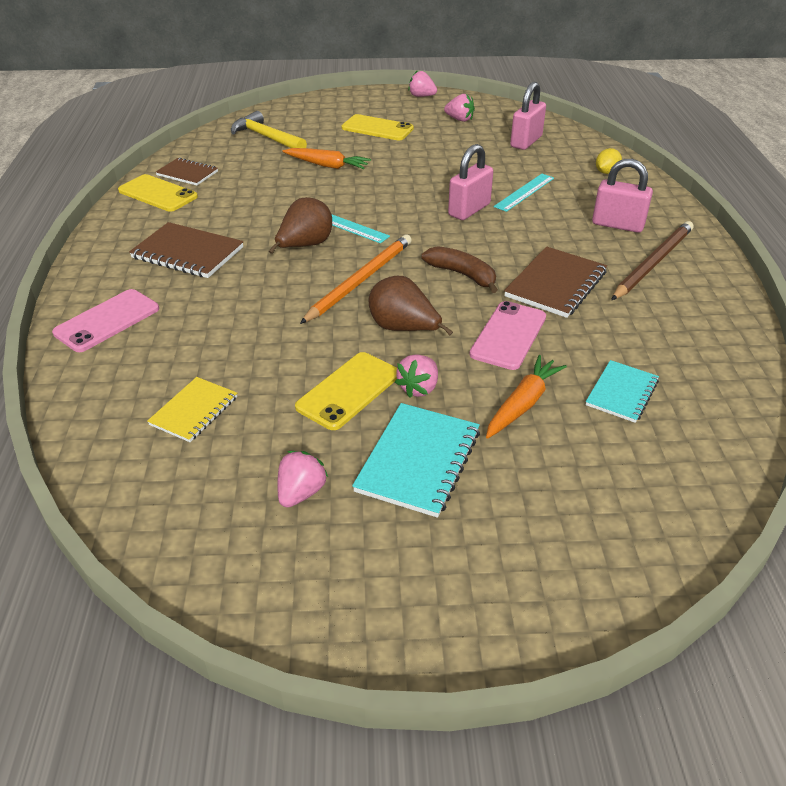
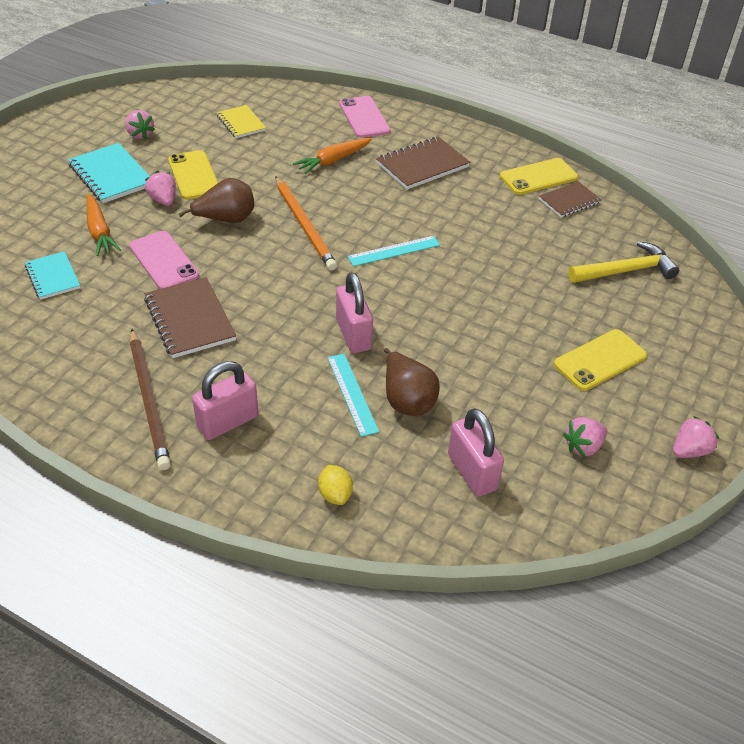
camera: 120 degrees right, 5 degrees up
(305, 246) = (381, 218): brown pear -> brown pear (407, 400)
(327, 165) = (525, 285): orange carrot -> orange carrot (333, 161)
(462, 275) = (257, 277): brown banana -> none

